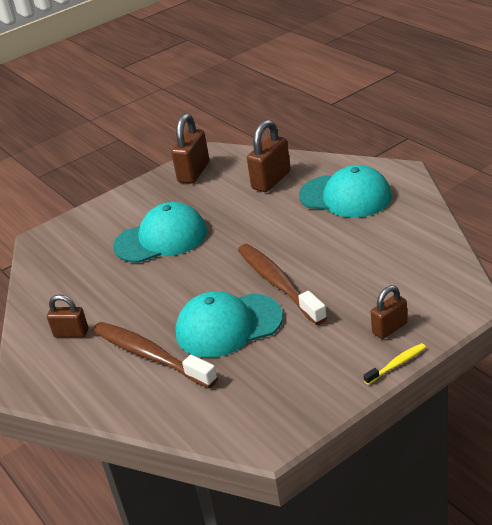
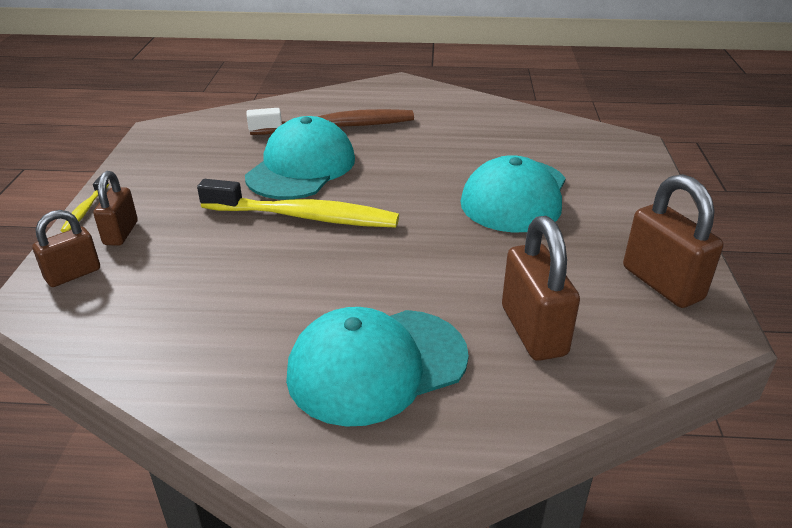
camera: 125 degrees right, 0 degrees up
(71, 333) = (431, 111): brown padlock -> brown padlock (73, 274)
(278, 283) = (305, 217): brown toothbrush -> yellow toothbrush

